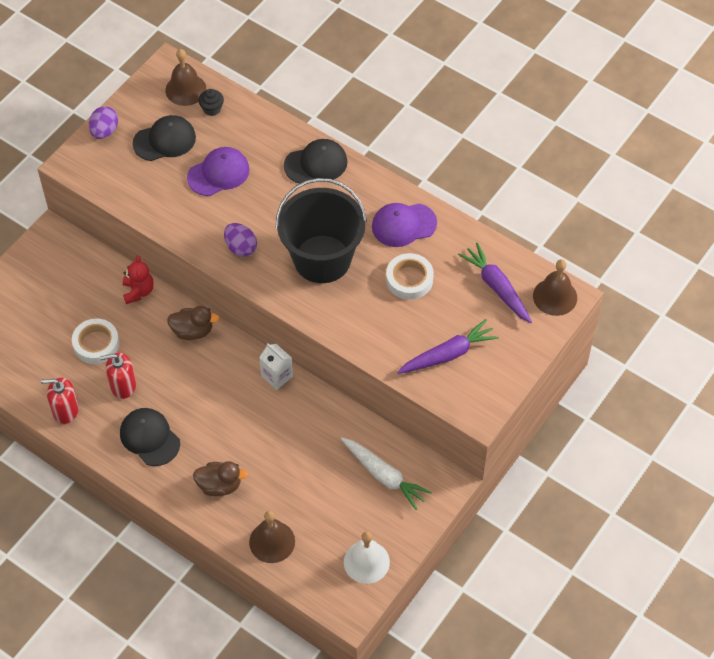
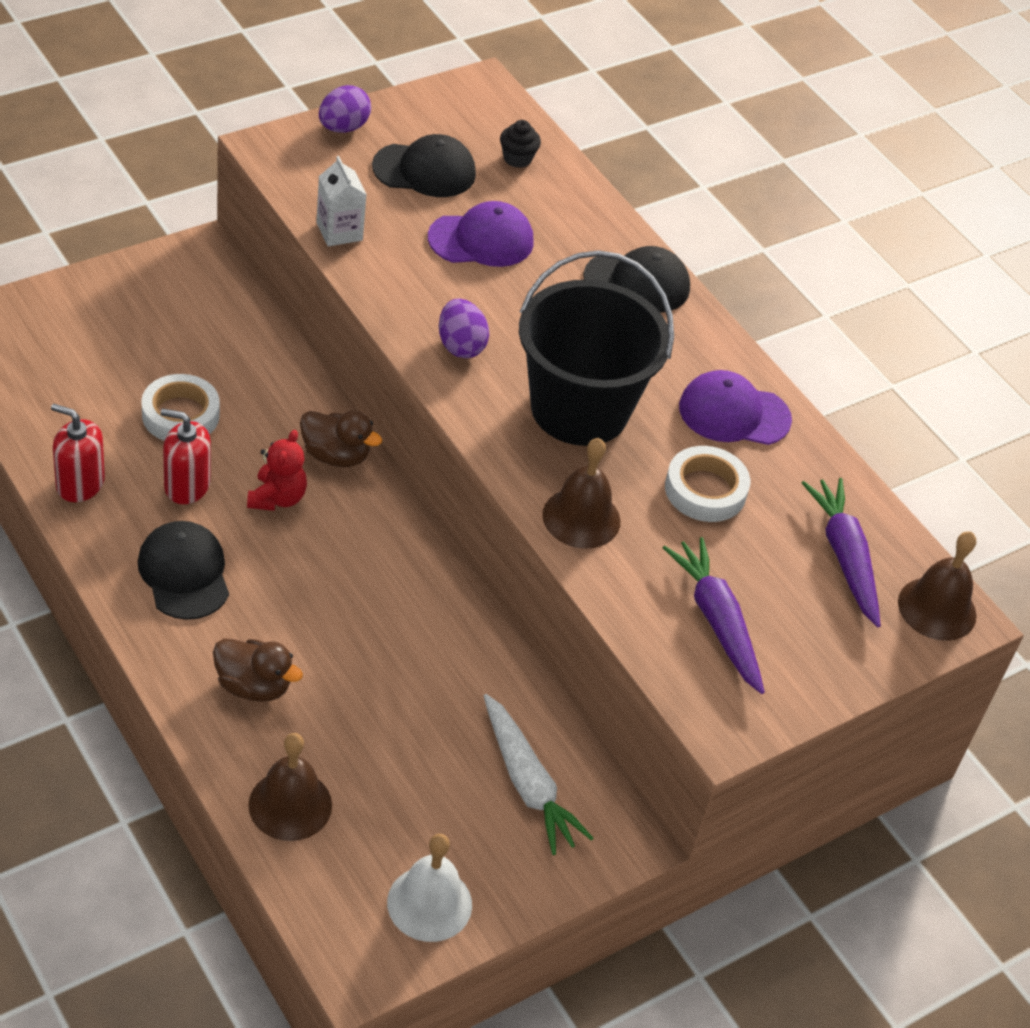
camera: 15 degrees right, 10 degrees down
(138, 291) = (285, 372): red teddy bear -> red teddy bear (277, 498)
(185, 89) = (492, 121): brown bell -> brown bell (581, 518)
(277, 376) = (431, 568): white carton -> white carton (339, 231)
(448, 354) = (716, 621): purple carrot -> purple carrot turned 105 degrees counterclockwise

